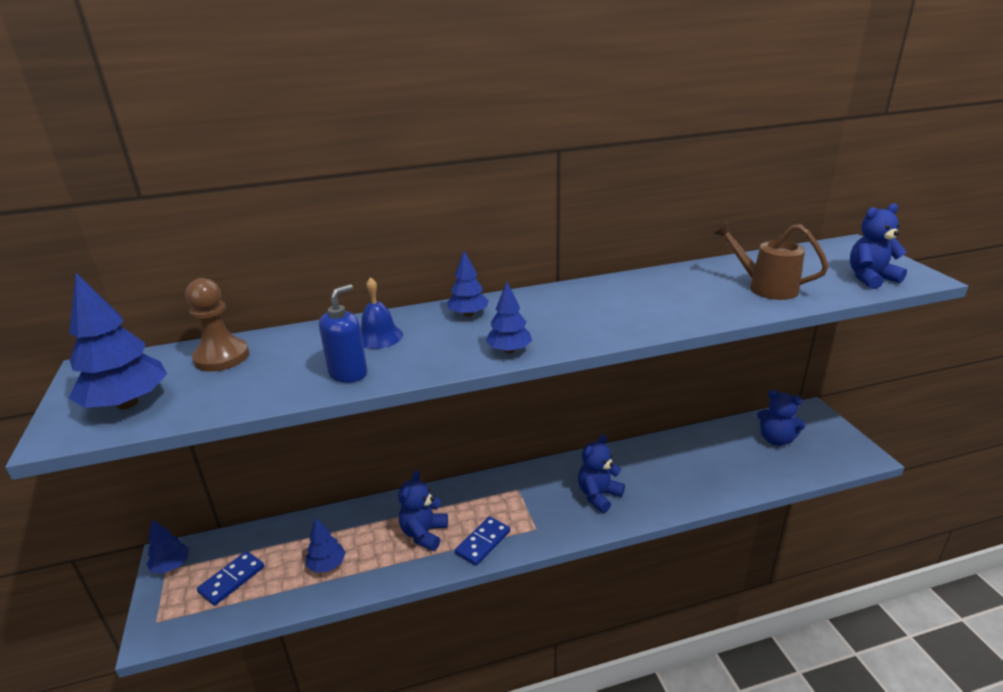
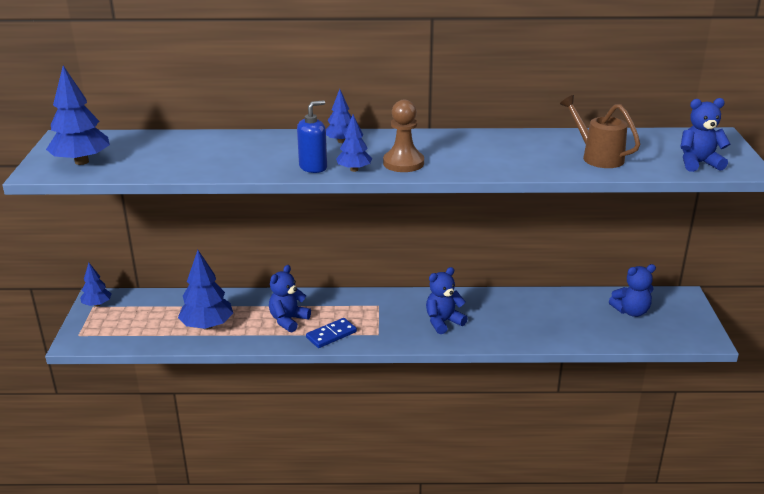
camera: 15 degrees right, 0 degrees up
(221, 357) = (151, 143): brown pawn -> brown pawn (403, 163)
(232, 579) = (136, 321): blue domino -> none
(327, 565) = (207, 326): blue tree -> blue tree, size x1.71
(348, 373) = (232, 166): blue soap dispenser -> blue soap dispenser (313, 167)
(379, 336) = (266, 146): blue bell -> none
(776, 439) = (631, 311): blue teddy bear -> blue teddy bear turned 60 degrees counterclockwise

